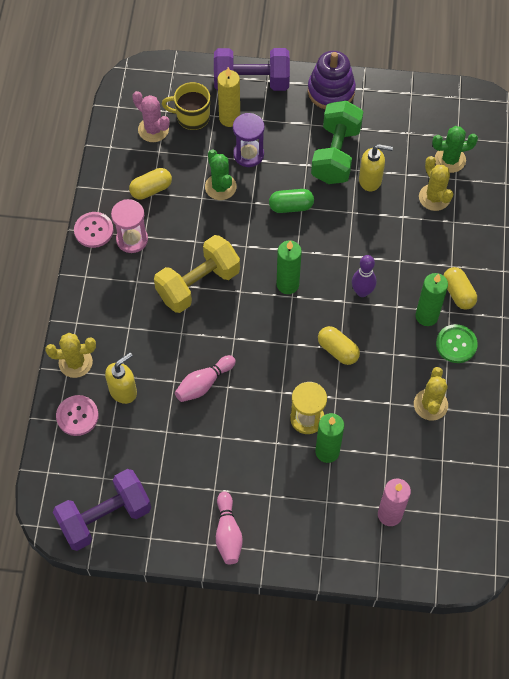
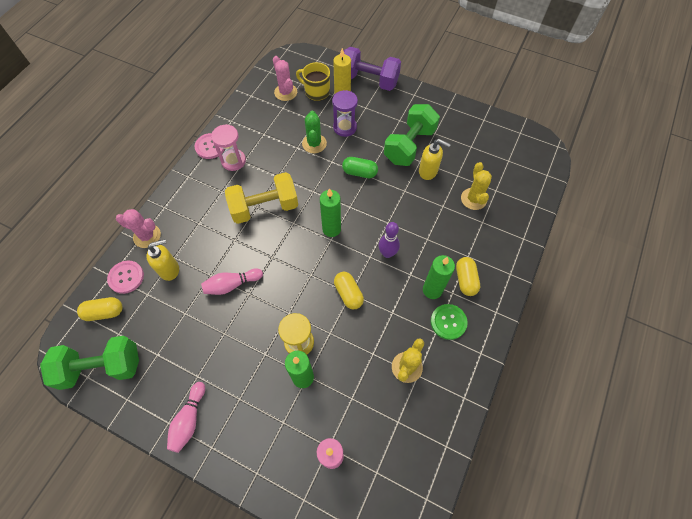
camera: 20 degrees right, 0 degrees up
(75, 362) = (147, 236): yellow cactus -> pink cactus
(105, 517) = (102, 367): purple dumbbell -> green dumbbell
(151, 189) = (264, 131): yellow capsule -> yellow capsule (104, 312)
(331, 91) = (424, 102): purple stacking toy -> none
(450, 160) = (496, 175): green cactus -> none

